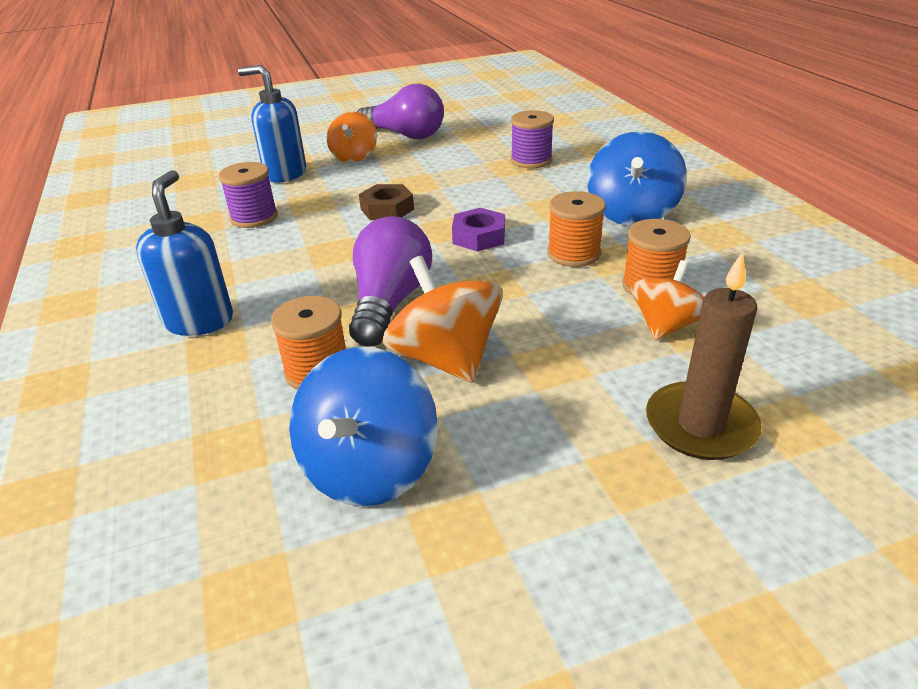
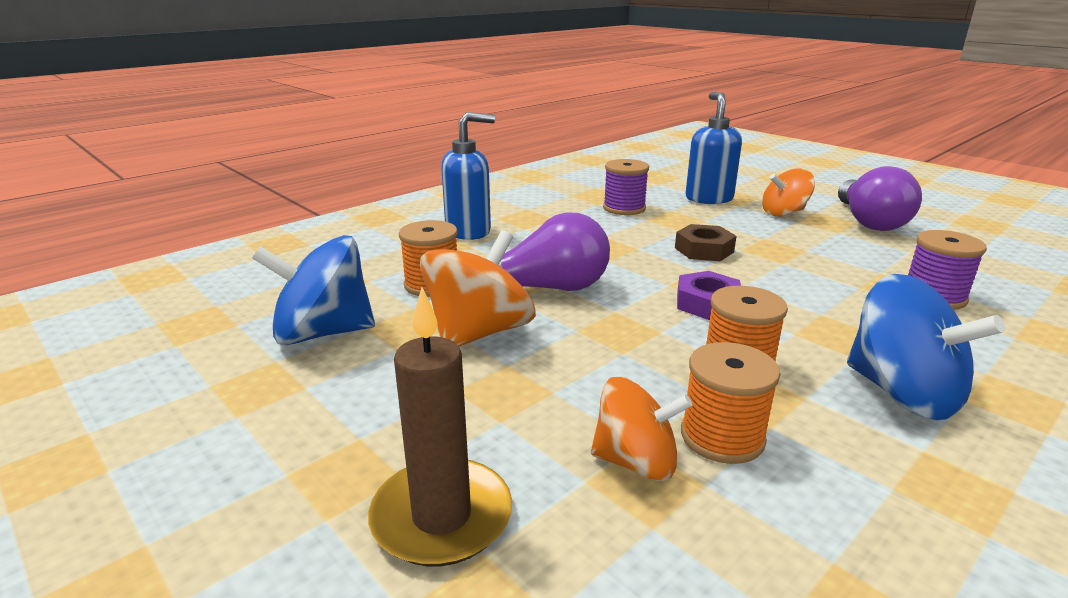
camera: 65 degrees right, 10 degrees down
(631, 213) = (902, 393): blue spinning top -> blue spinning top turned 120 degrees counterclockwise

